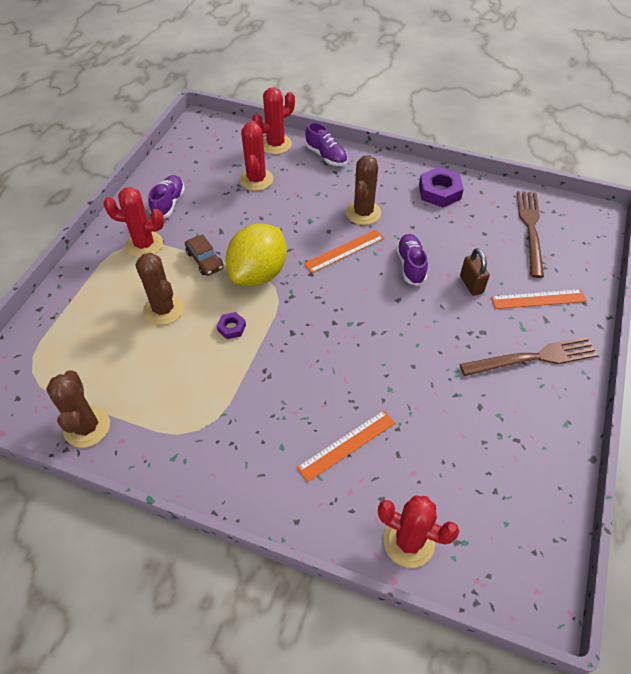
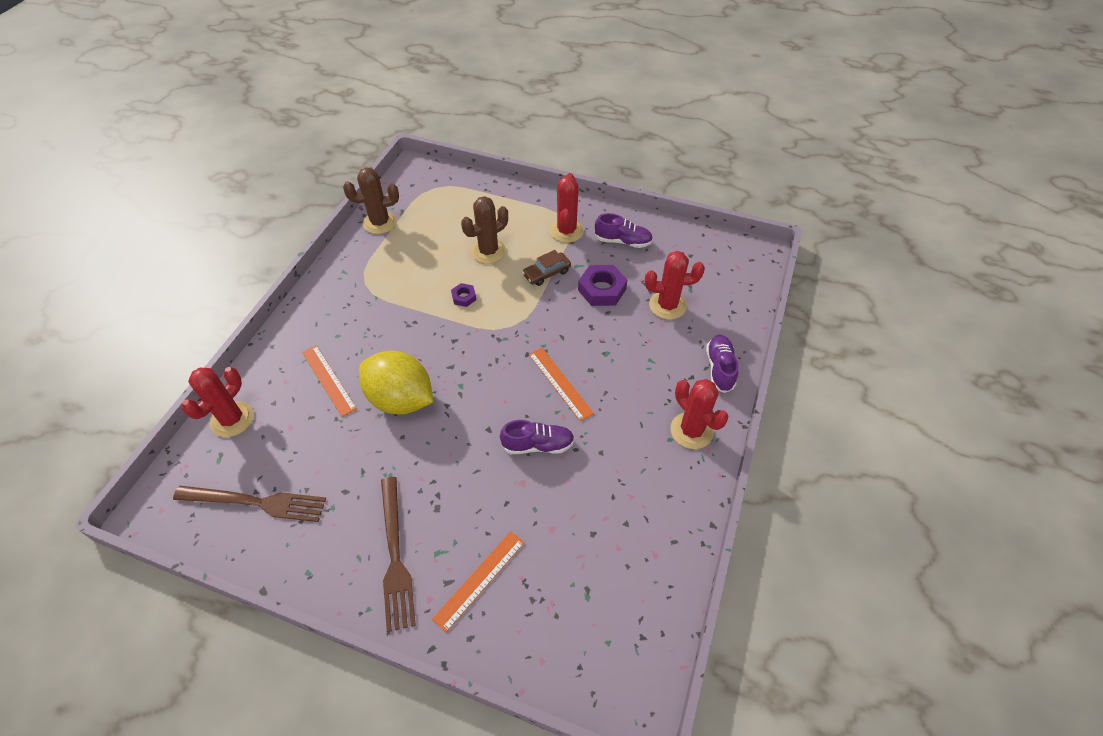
camera: 90 degrees right, 0 degrees up
(258, 273) = (529, 313): yellow lemon -> yellow lemon (401, 399)
(275, 144) = (732, 320): red cactus -> red cactus (691, 431)
(326, 156) = (719, 368): purple shoe -> purple shoe turned 135 degrees clockwise
(363, 213) = (621, 403): brown cactus -> none
(439, 192) = (668, 489): purple nut -> purple nut (602, 289)
(471, 284) = (506, 505): brown padlock -> none
(530, 229) = (602, 595): brown fork -> brown fork (255, 502)
(538, 299) = (479, 579): orange ruler -> orange ruler turned 45 degrees clockwise

